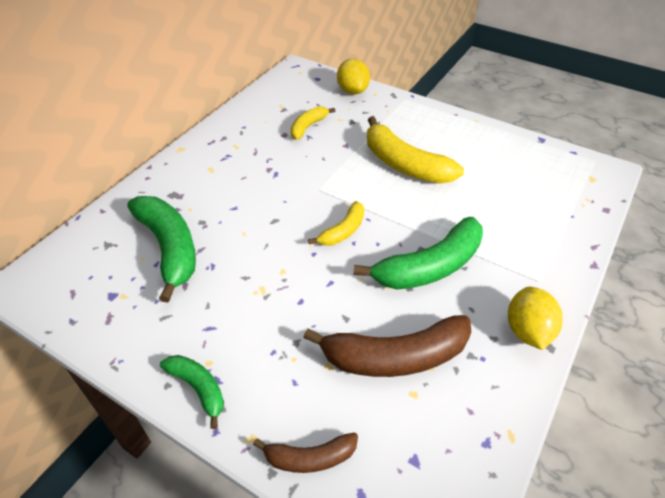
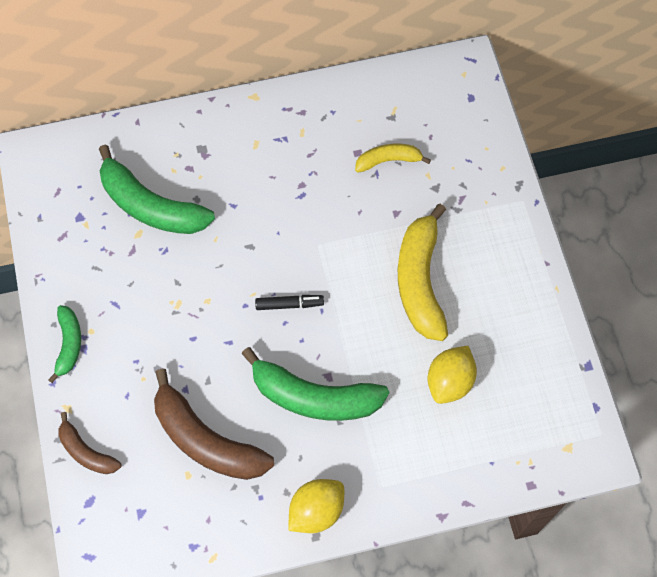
camera: 45 degrees right, 20 degrees up
(169, 248) = (151, 206): green banana -> green banana turned 105 degrees clockwise
(343, 231) = (289, 304): yellow banana -> black marker
(353, 91) = (485, 145): yellow lemon -> yellow lemon (449, 381)

